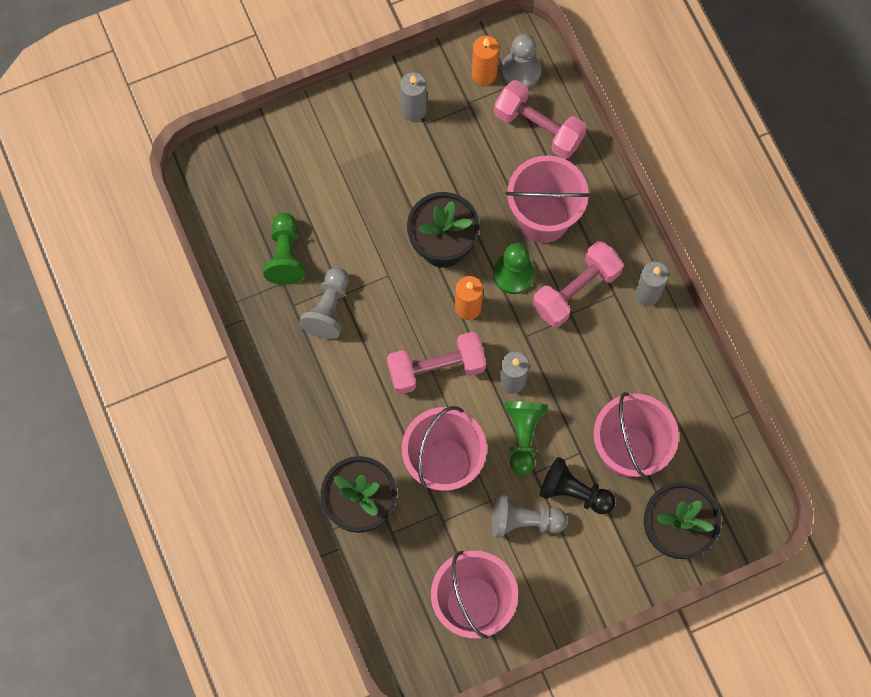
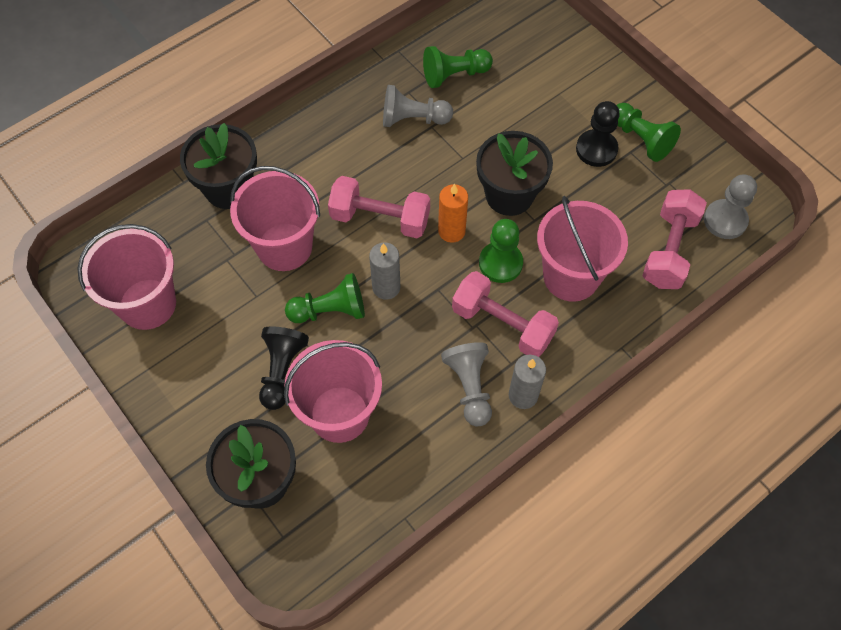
camera: 75 degrees right, 10 degrees down
(414, 110) = (641, 139): grey candle -> green pawn
(414, 152) = (596, 149): none -> black pawn
(436, 368) = (380, 218): pink dumbbell -> pink dumbbell turned 45 degrees counterclockwise
(484, 74) = (706, 189): orange candle -> none
(524, 520) = (241, 331): grey pawn -> grey pawn (469, 387)

